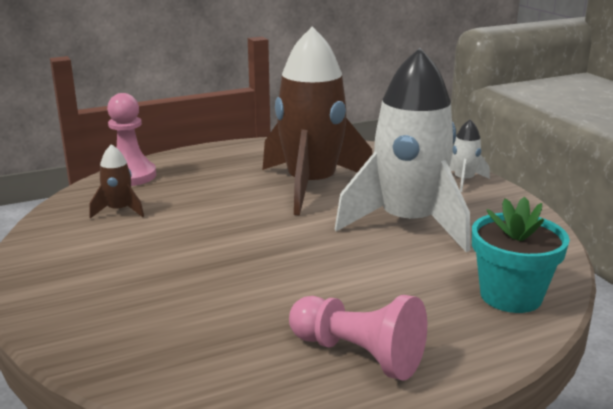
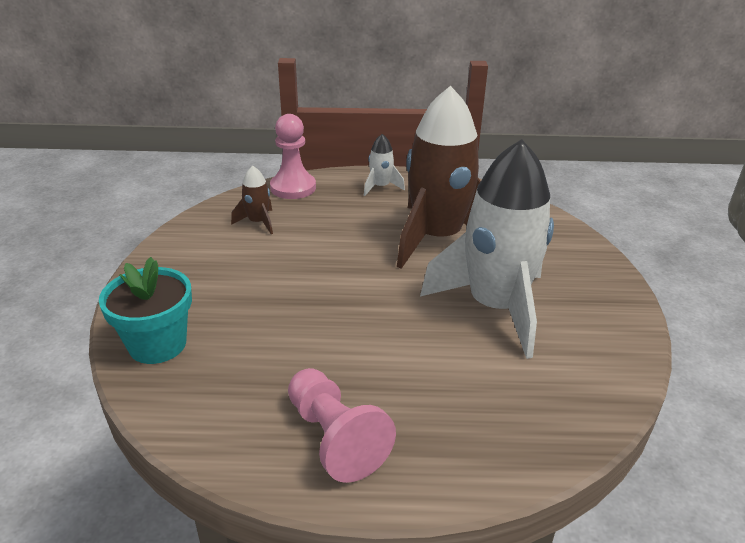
camera: 25 degrees right, 10 degrees up
(464, 181) = (595, 271): white rocket -> white rocket (381, 187)
(510, 296) = (529, 425): turquoise flower pot -> turquoise flower pot (157, 344)

